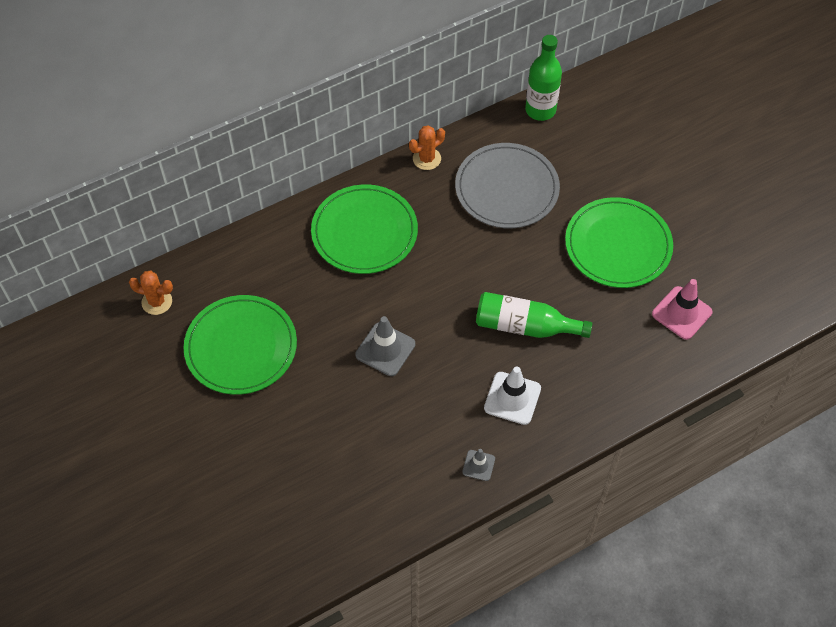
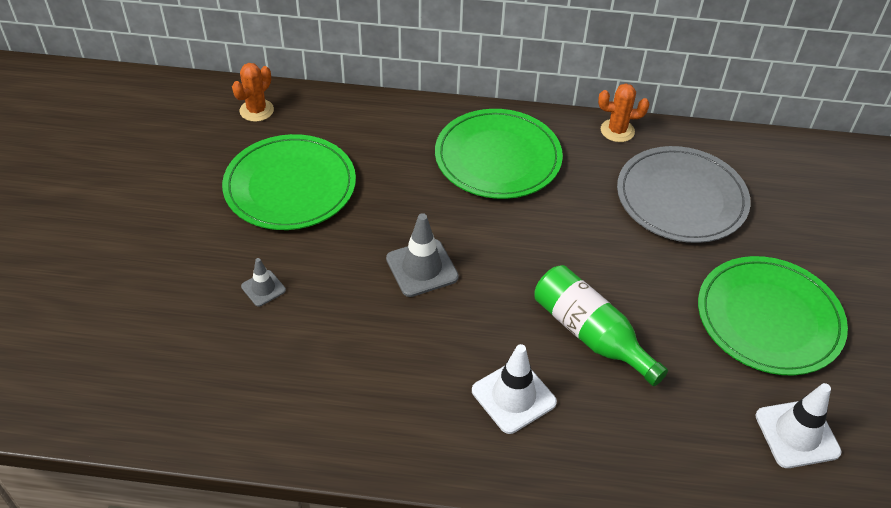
camera: 35 degrees right, 10 degrees down
(157, 302) = (256, 110): orange cactus -> orange cactus turned 75 degrees clockwise
(478, 465) = (415, 440): grey traffic cone -> grey traffic cone (263, 288)
(540, 110) = (778, 150): green bottle -> none
(681, 313) = (797, 434): pink traffic cone -> white traffic cone

